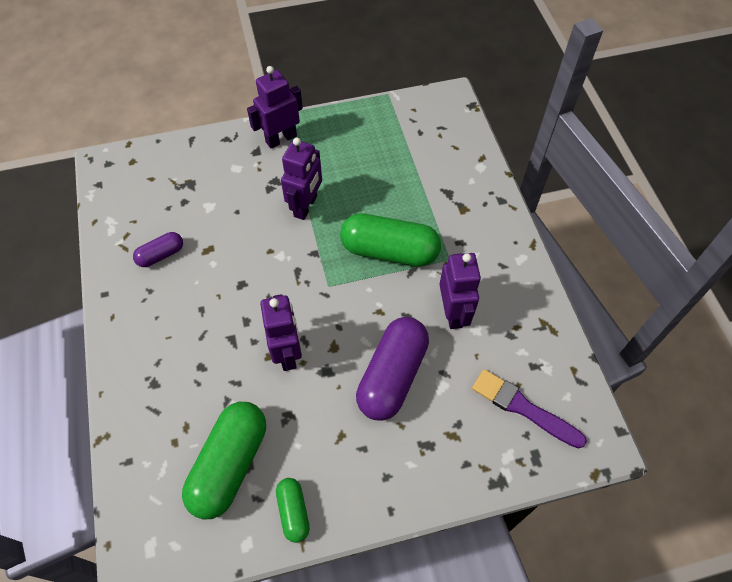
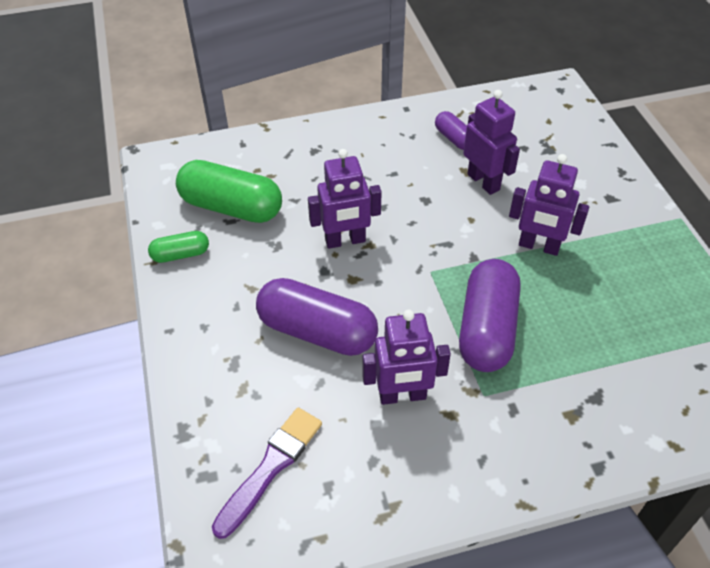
camera: 90 degrees right, 10 degrees down
(281, 139) = (637, 218): purple robot -> purple robot (483, 182)
(389, 251) = (487, 329): green capsule -> purple capsule

